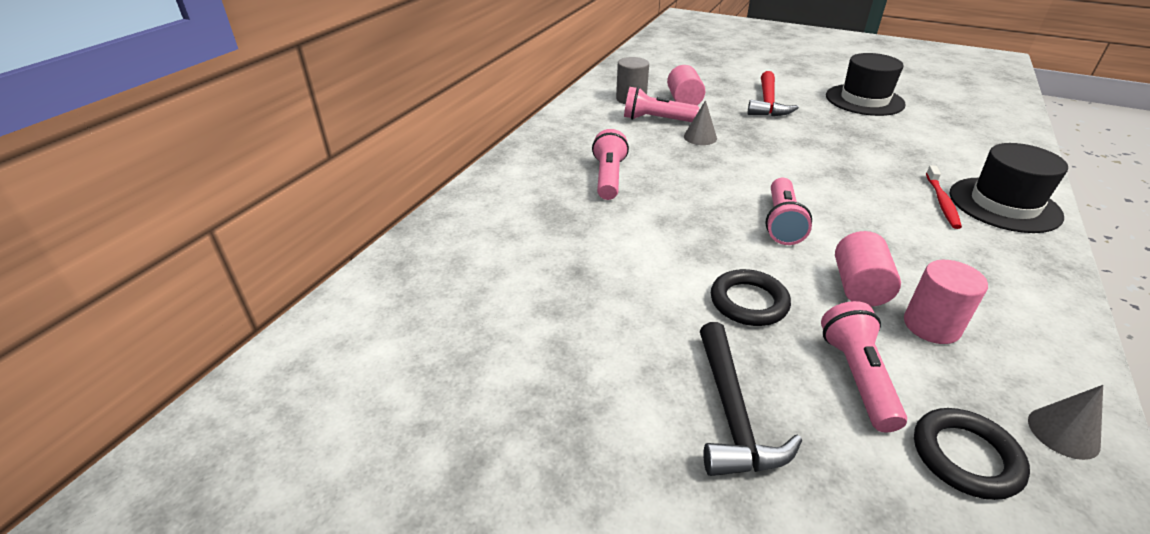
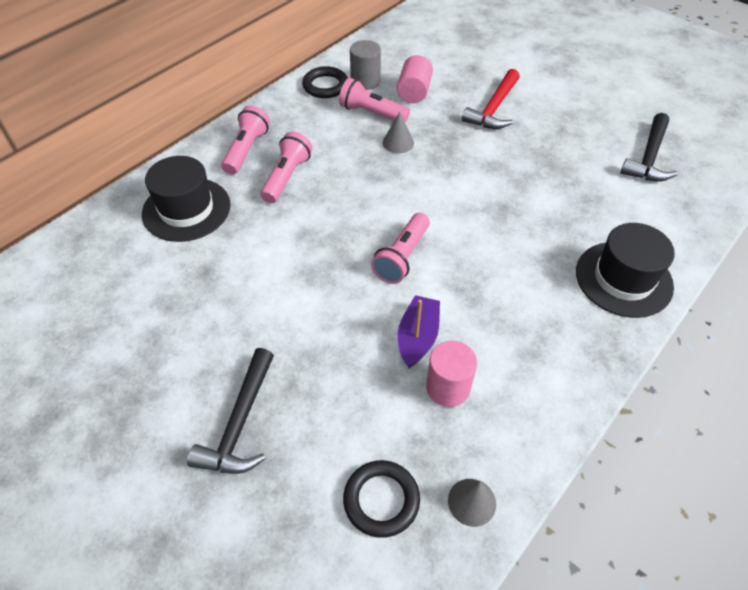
camera: 15 degrees right, 15 degrees up
(748, 302) = (318, 331): black ring -> black ring (325, 86)
(857, 377) = (352, 417): pink flashlight -> pink flashlight (246, 150)
(859, 287) = (417, 337): pink cylinder -> purple boat
(864, 100) = (596, 120): black hat -> black hat (186, 209)
(934, 118) = (649, 157): none -> black hammer
(942, 202) = (566, 264): red toothbrush -> none

